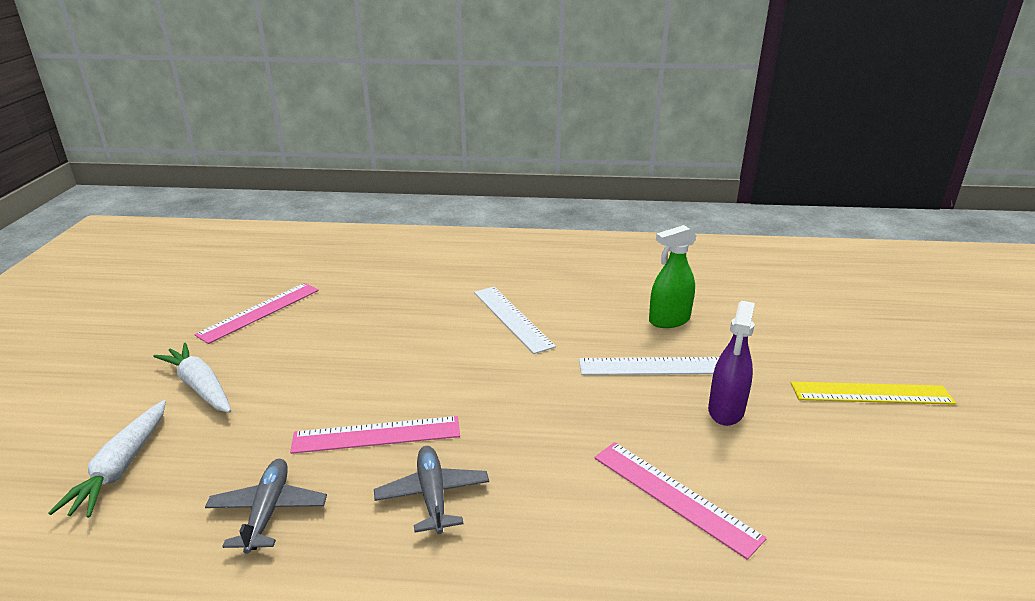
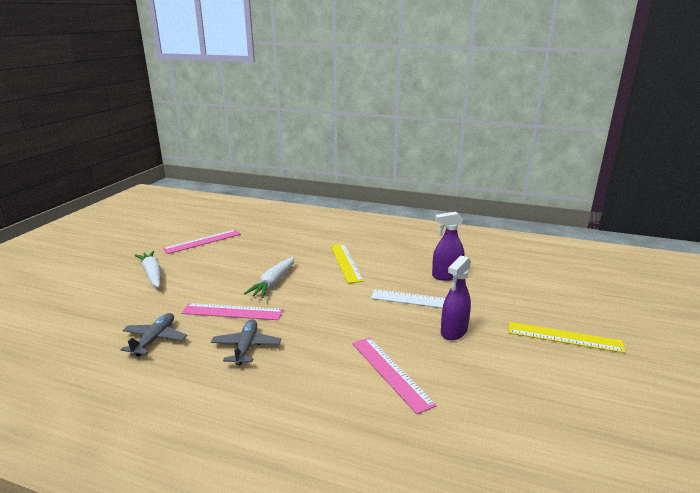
camera: 15 degrees right, 5 degrees down
(121, 467) = (94, 306): white carrot -> white carrot (273, 283)
(512, 318) = (346, 262): white ruler -> yellow ruler
(669, 320) = (446, 276): green spray bottle -> purple spray bottle

